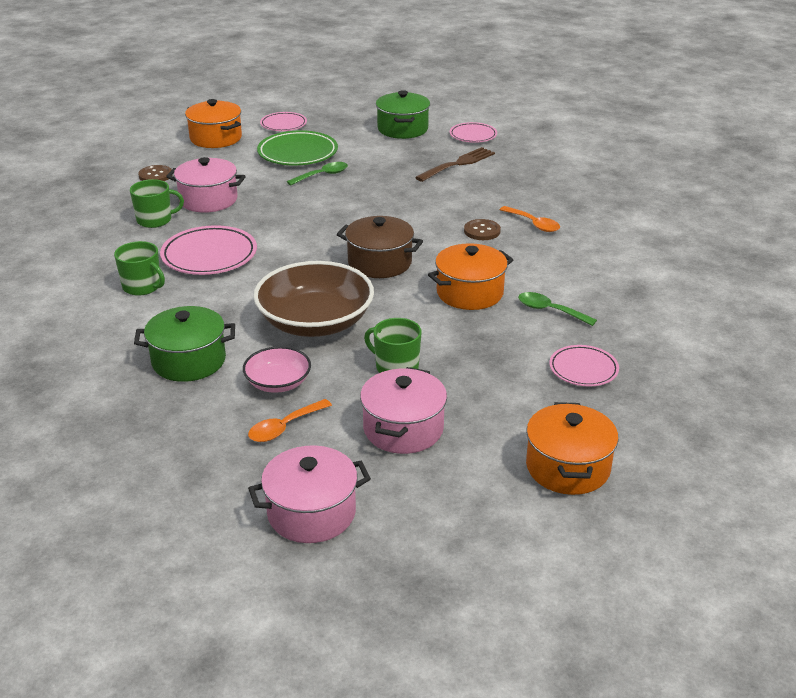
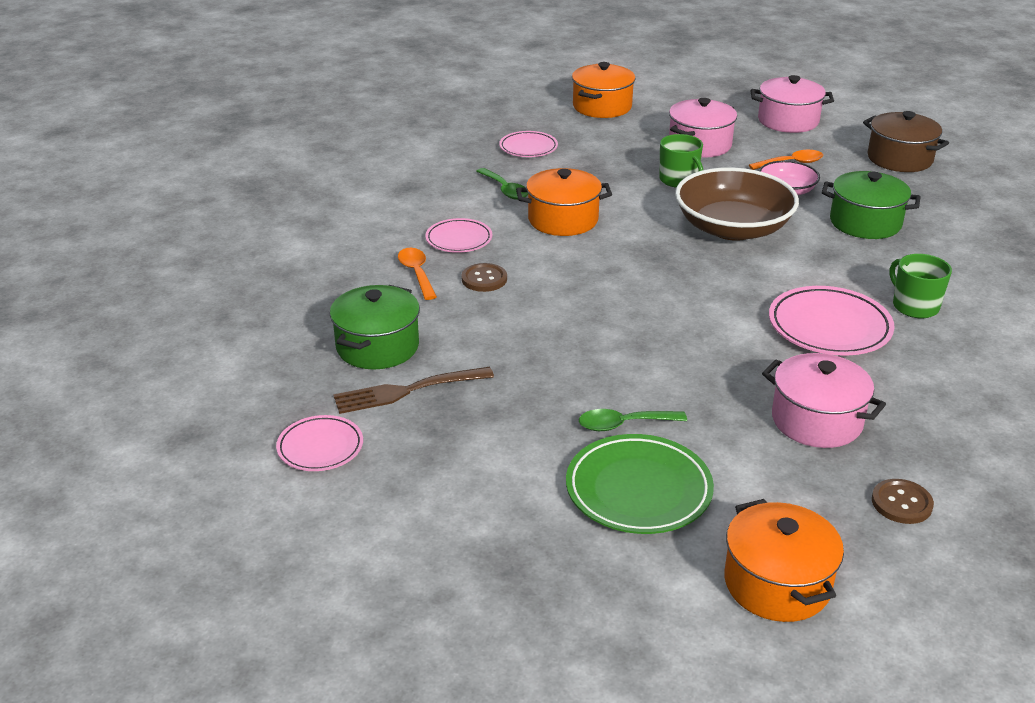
camera: 155 degrees left, 0 degrees up
(155, 220) = (900, 403): green mug -> none
(283, 124) = (627, 589): pink plate -> pink plate (459, 239)
(379, 263) = (631, 270): brown pot -> brown pot (899, 159)
(402, 129) = (417, 502): green pot -> green pot (377, 347)

